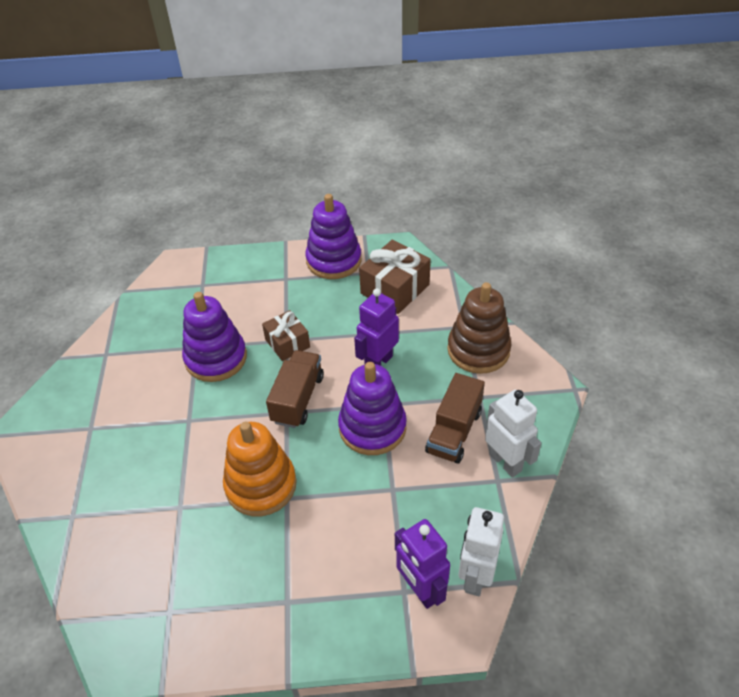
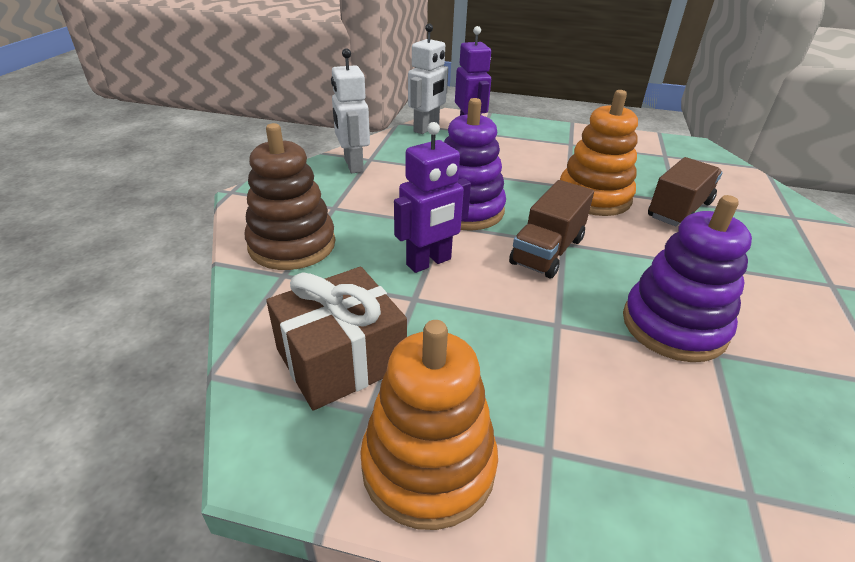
camera: 165 degrees left, 10 degrees down
(287, 343) = (555, 318): brown gift -> none
(334, 260) = (428, 466): purple stacking toy -> orange stacking toy
(454, 431) = (383, 190): brown truck -> brown truck (679, 210)

